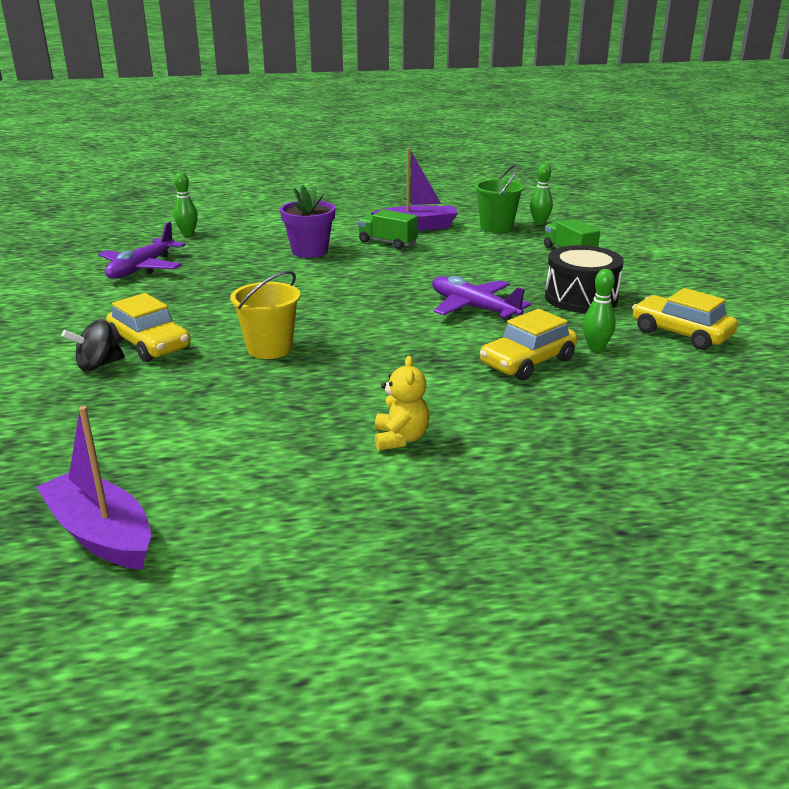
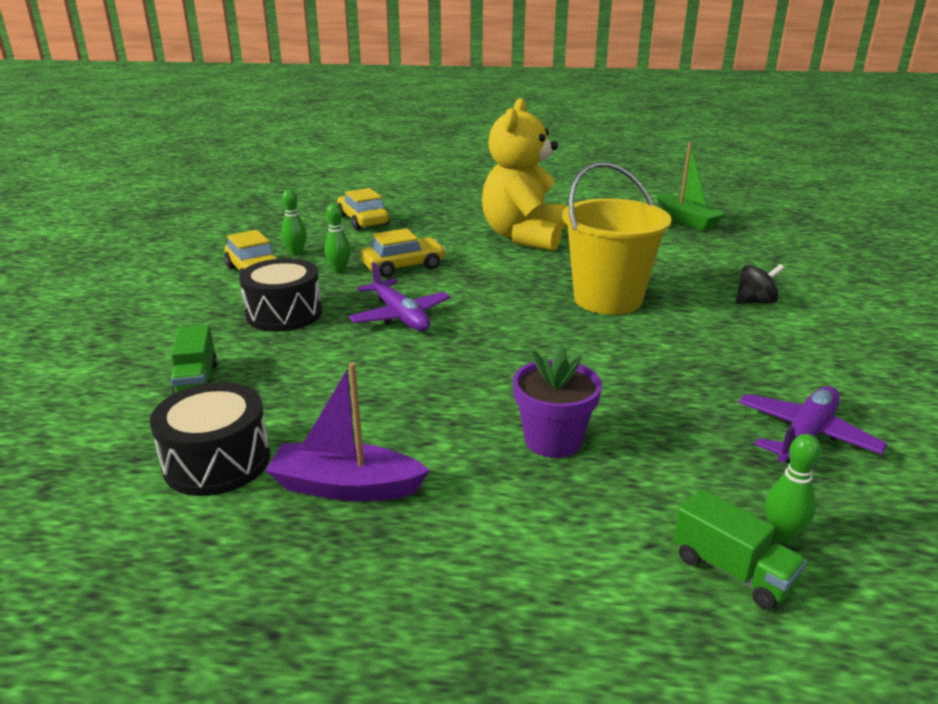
camera: 165 degrees left, 0 degrees up
(101, 534) = (686, 220): purple boat -> green boat
(150, 344) = (720, 315): yellow car -> yellow car (363, 220)
(269, 348) = (607, 299): yellow bucket -> yellow bucket, size x1.70
(387, 242) = (424, 445): green truck -> green truck (732, 571)
(400, 439) = (524, 237): yellow teddy bear -> yellow teddy bear, size x2.48
(496, 227) = (217, 461): green bucket -> black drum
(539, 223) = (134, 462): green bowling pin -> green bowling pin (296, 253)

